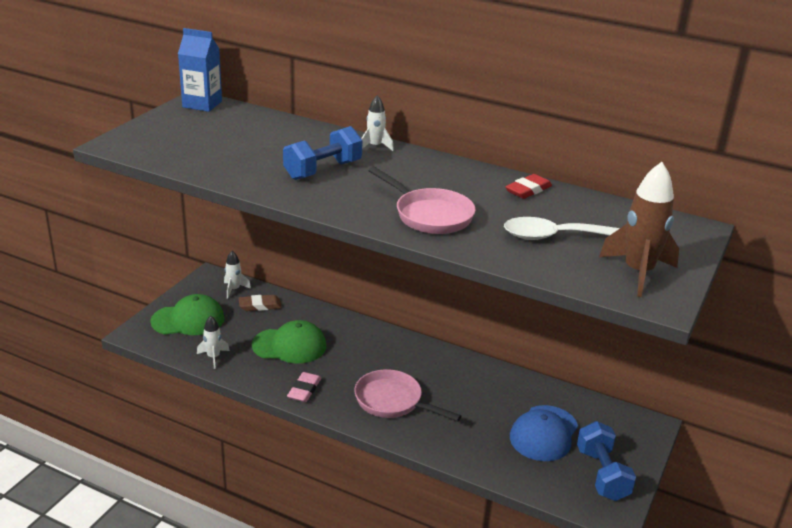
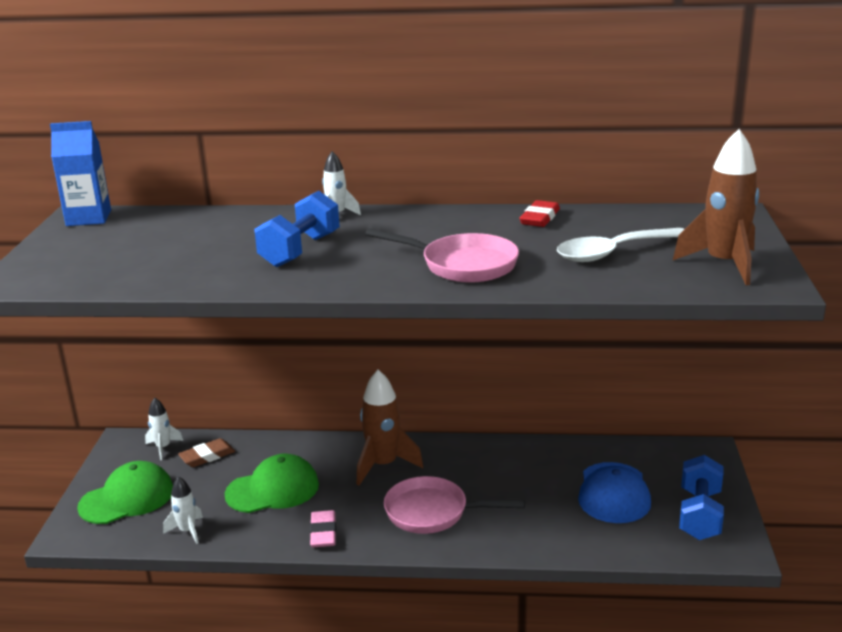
camera: 20 degrees left, 5 degrees down
(380, 353) = (383, 465): none -> brown rocket
(602, 474) = (699, 514): blue dumbbell -> blue dumbbell turned 45 degrees clockwise

